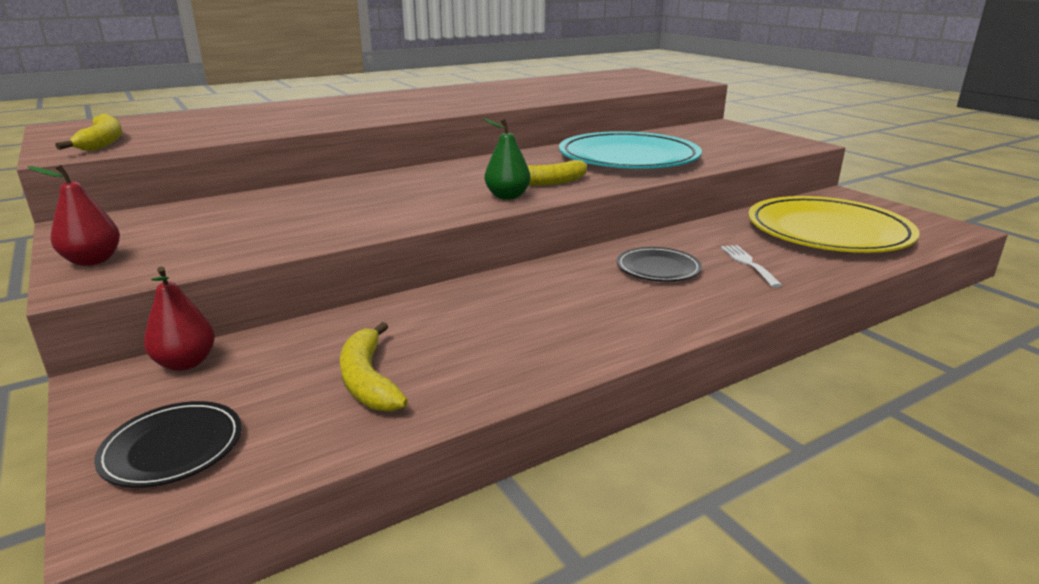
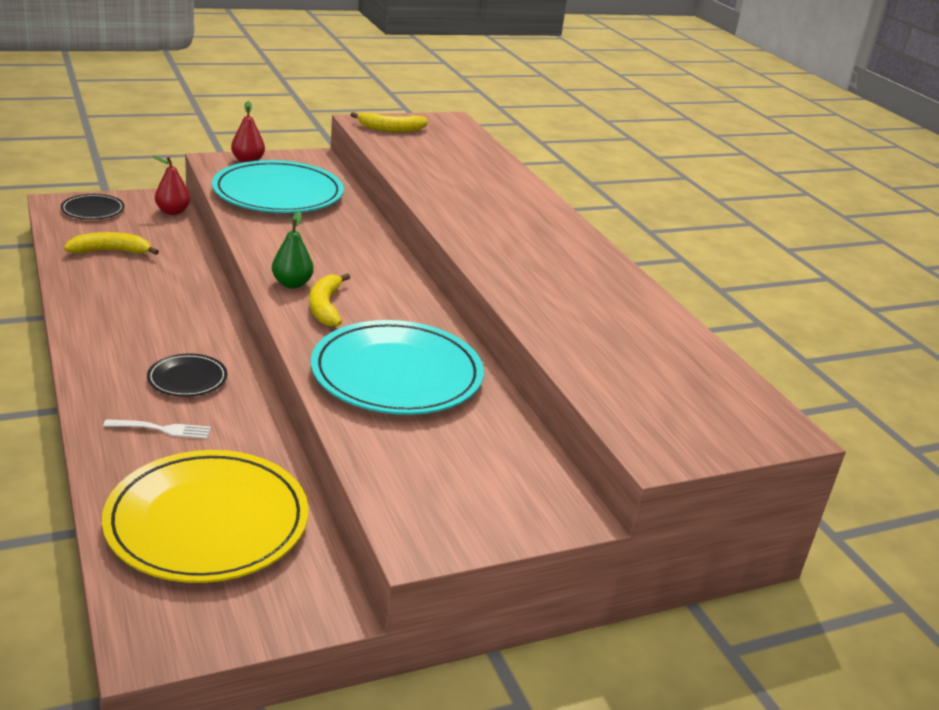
camera: 95 degrees right, 5 degrees up
(241, 228) = (278, 193): none -> turquoise plate

